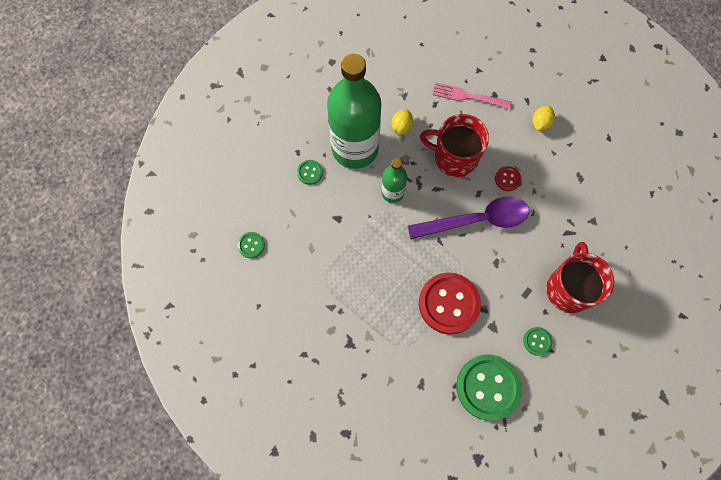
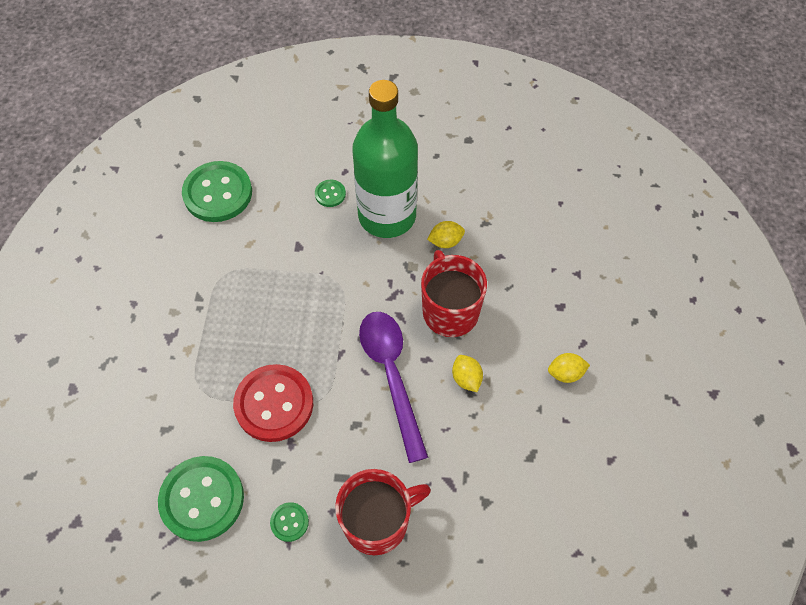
camera: 55 degrees right, 10 degrees down
(251, 245) = (218, 193): green button -> green button, size x2.21
(392, 193) = (363, 277): green bottle -> none
(467, 96) = (535, 281): pink fork -> none
(476, 220) = (391, 375): purple spoon -> purple spoon turned 150 degrees counterclockwise
(507, 179) = (466, 378): red button -> yellow lemon

